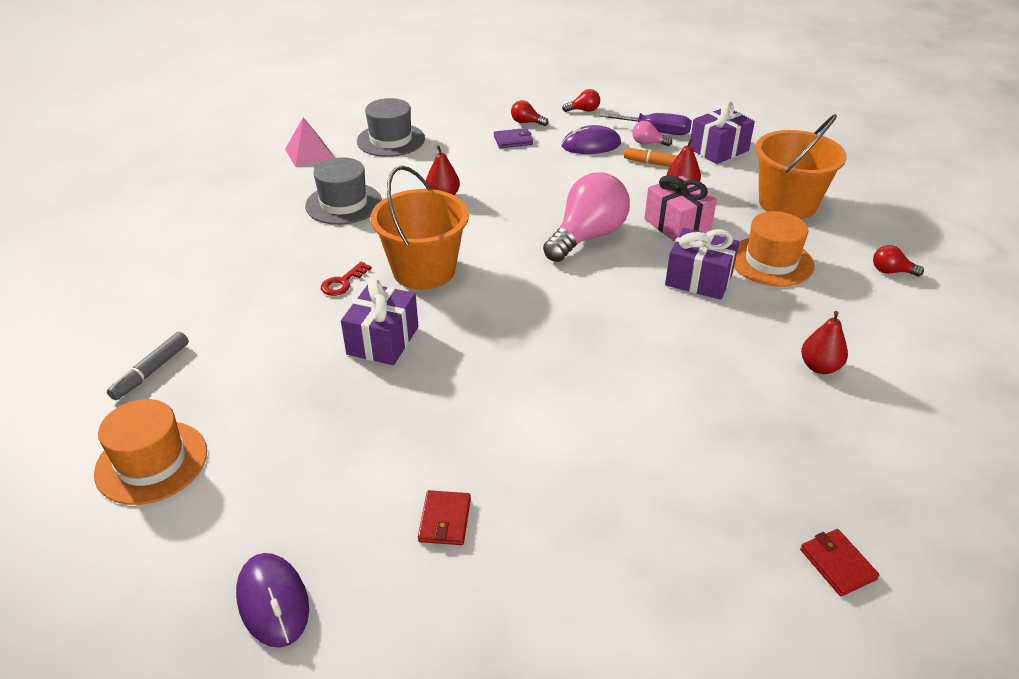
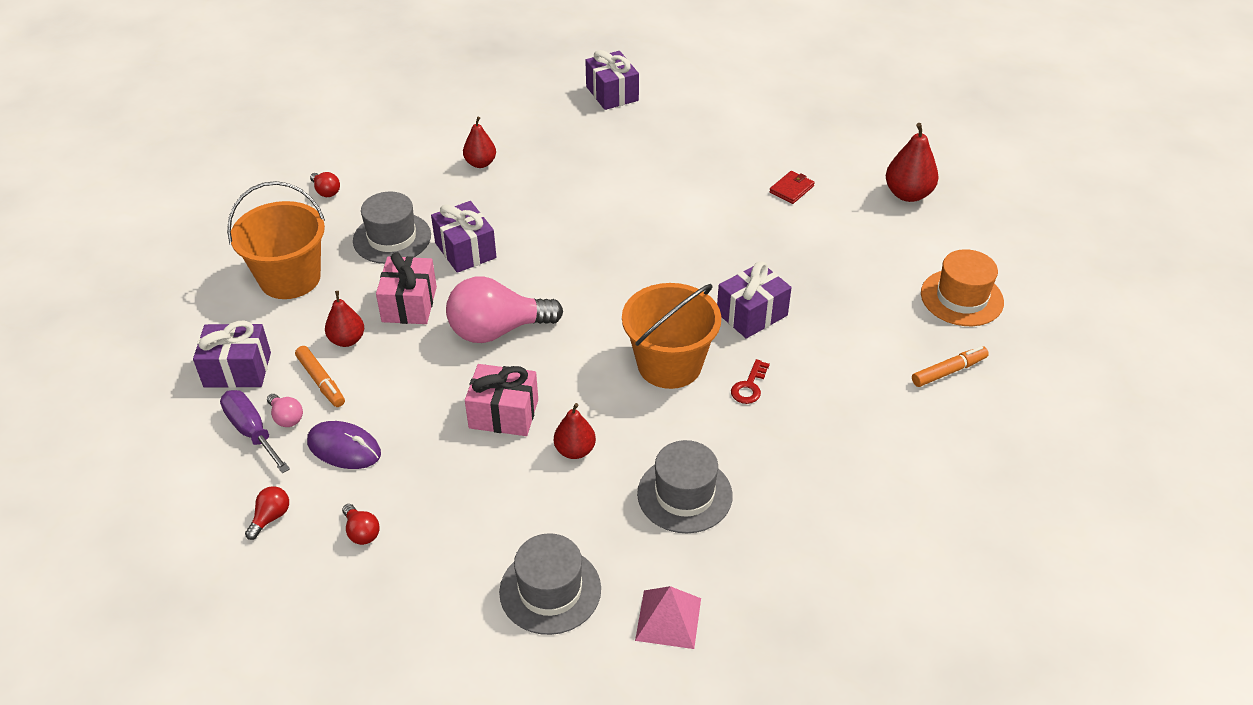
camera: 145 degrees left, 5 degrees up
(151, 371) = (948, 371): grey marker -> orange marker
(273, 601) = (908, 194): purple mouse -> red pear
(343, 282) = (749, 386): red key -> red key turned 135 degrees clockwise
(513, 140) = (414, 505): purple wallet -> none
(515, 195) = (503, 414): none -> pink gift
(584, 110) = (271, 517): red light bulb -> red light bulb turned 90 degrees clockwise
(771, 261) = (392, 238): orange hat -> grey hat
(837, 564) = (612, 93): red wallet -> purple gift

